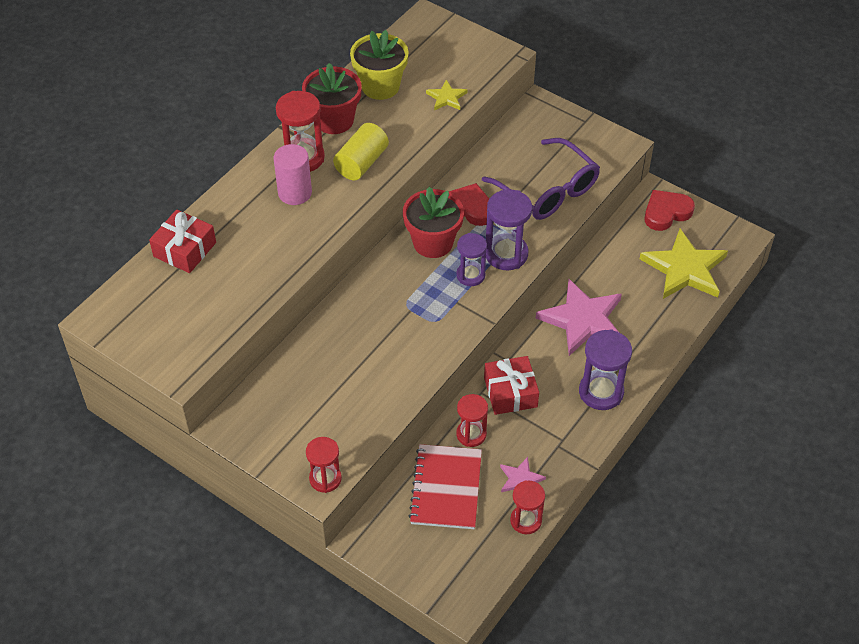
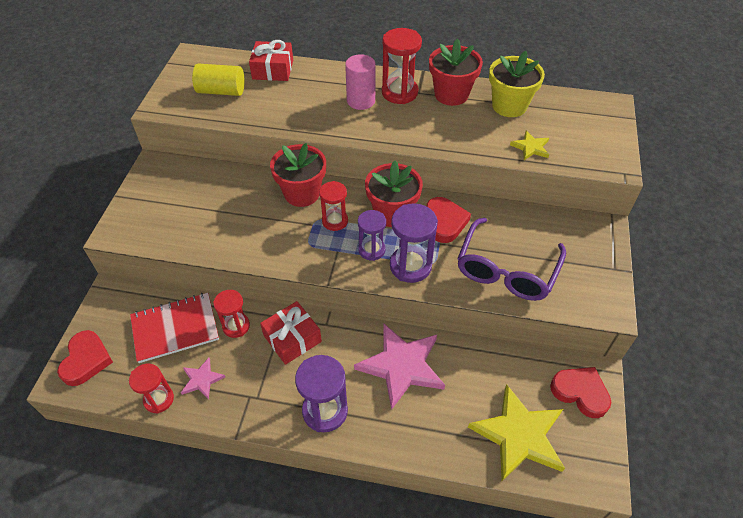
camera: 65 degrees right, 0 degrees up
(325, 479) = (123, 234): red hourglass -> red hourglass (335, 221)
(361, 163) = (417, 124): yellow cylinder -> yellow cylinder (221, 91)
(361, 305) = (302, 193): none -> red flower pot
(445, 577) = (86, 360): none -> red heart

